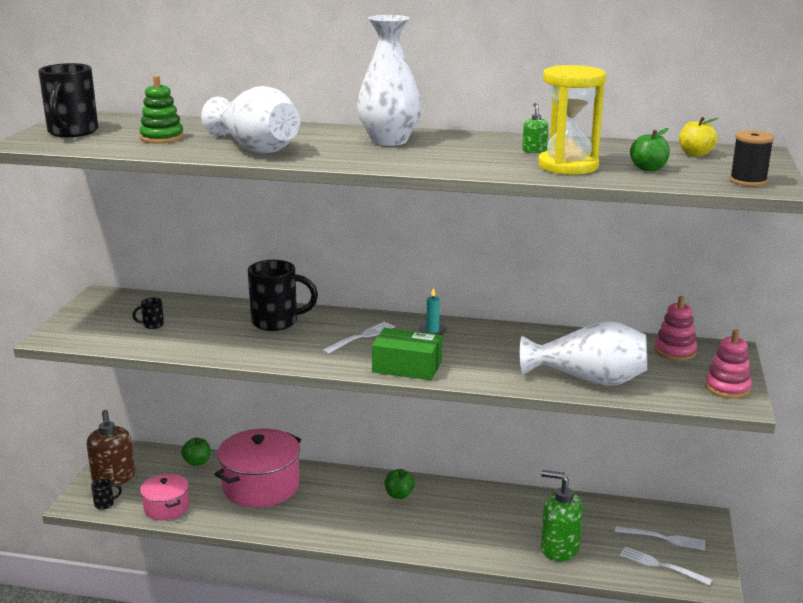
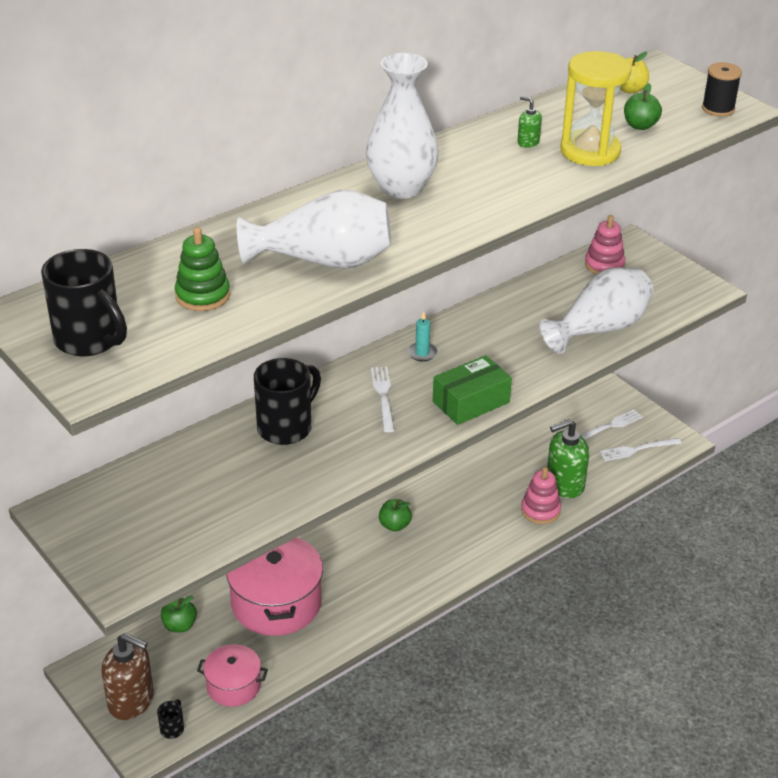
camera: 50 degrees left, 15 degrees up
(152, 325) = (185, 507): black mug -> none
(727, 388) = (682, 280): pink stacking toy -> pink stacking toy (540, 510)

